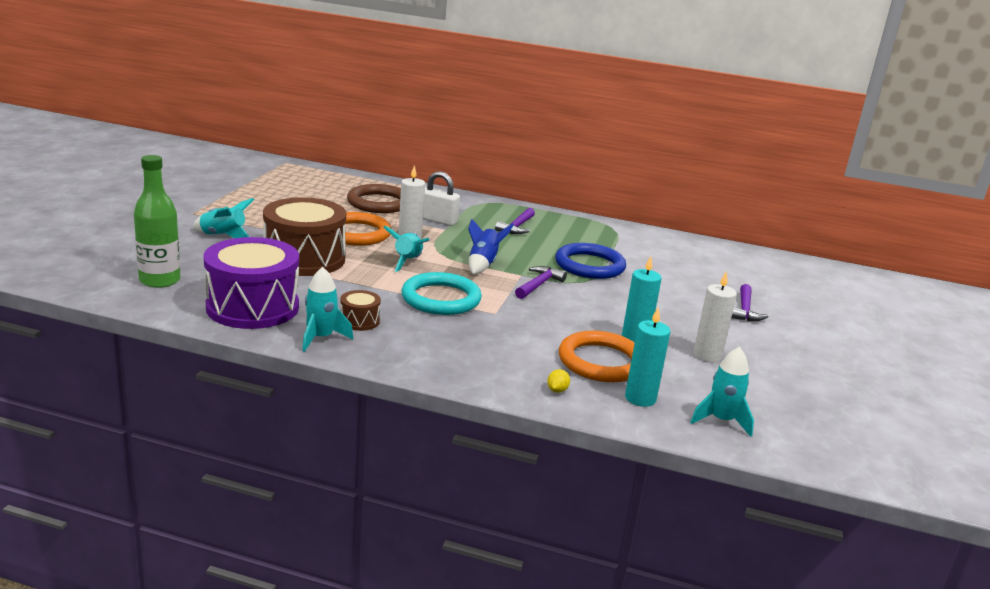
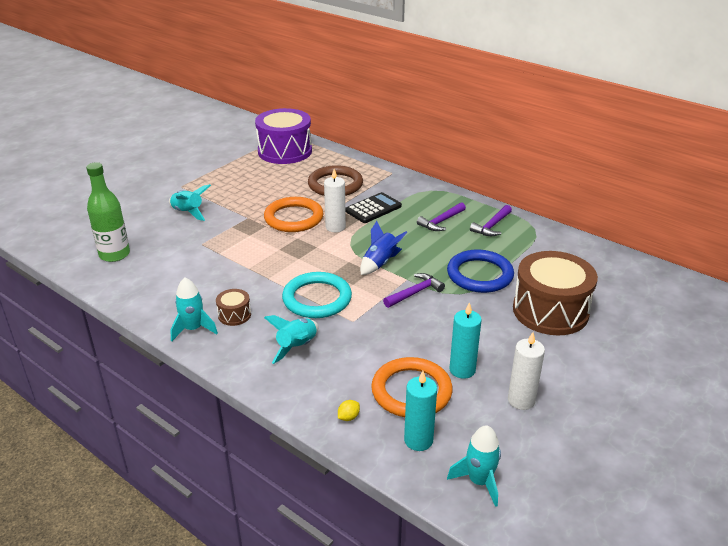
camera: 25 degrees right, 10 degrees up
(253, 307) = (163, 290): purple drum -> purple drum (285, 151)
(304, 259) = (234, 242): brown drum -> brown drum (550, 311)
(408, 262) = (316, 254): turquoise rocket -> turquoise rocket (297, 347)
(437, 220) = (373, 208): white padlock -> black calculator
(744, 310) = (603, 349): purple hammer -> purple hammer (492, 226)

